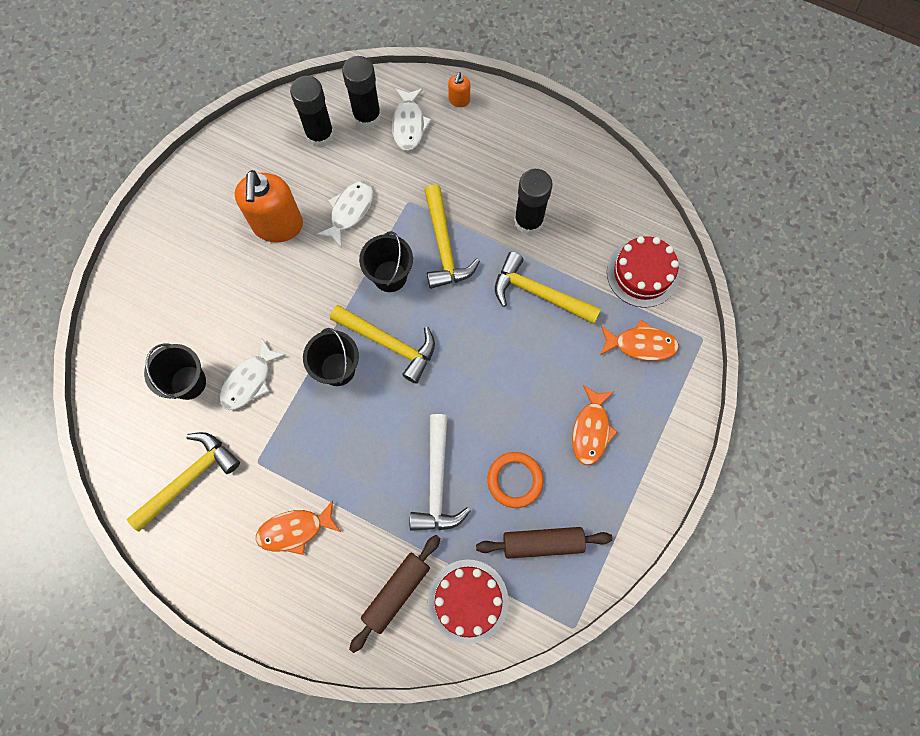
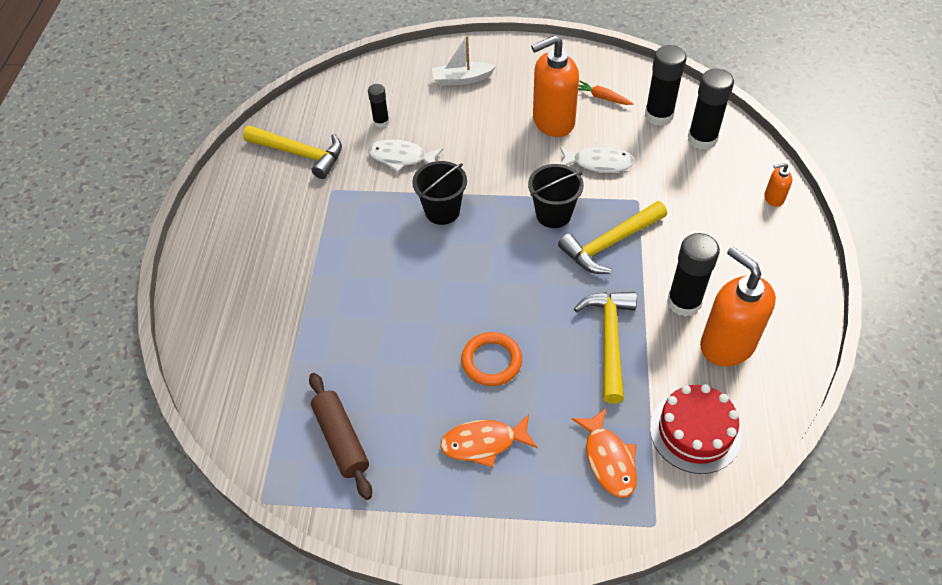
camera: 70 degrees right, 20 degrees down
(171, 282) = (461, 79): none -> white boat
(188, 382) = (381, 122): black bucket -> black glue stick
(271, 169) = (602, 97): none -> orange carrot
(295, 530) = (281, 237): orange fish -> none
(389, 343) = (487, 238): yellow hammer -> none
(396, 592) = (250, 332): brown rolling pin -> none
(409, 124) = (717, 171): white fish -> none
(437, 482) = (368, 325): white hammer -> none
(468, 601) = (260, 393): red cake -> none
(515, 480) = (397, 390): orange ring -> orange ring (491, 361)
(580, 212) = (726, 344): none -> orange soap dispenser

